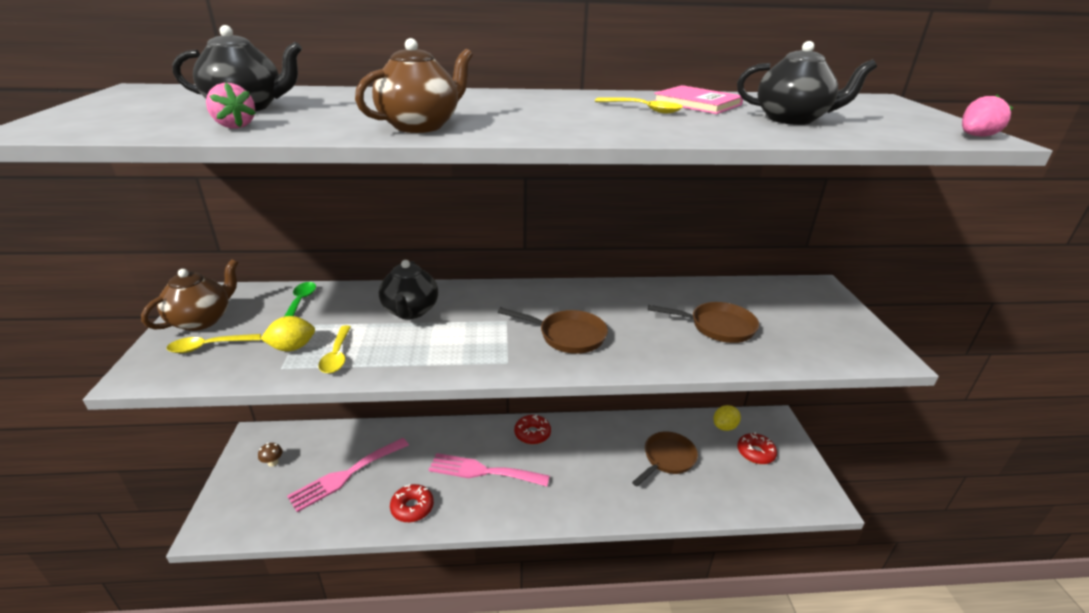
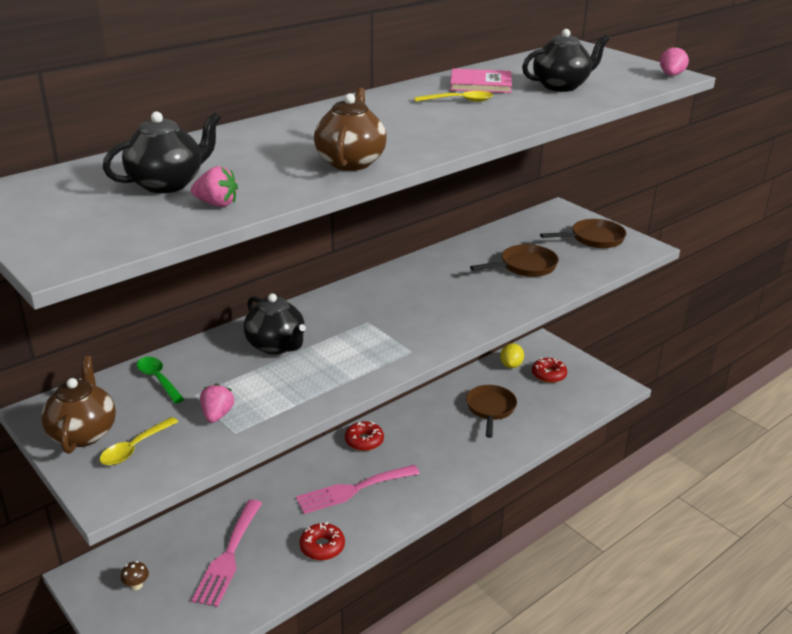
camera: 35 degrees left, 0 degrees up
(292, 347) = (217, 415): yellow lemon -> pink strawberry
(337, 355) = (268, 404): yellow spoon -> none
(568, 336) = (430, 314): brown pan -> brown pan (593, 239)

